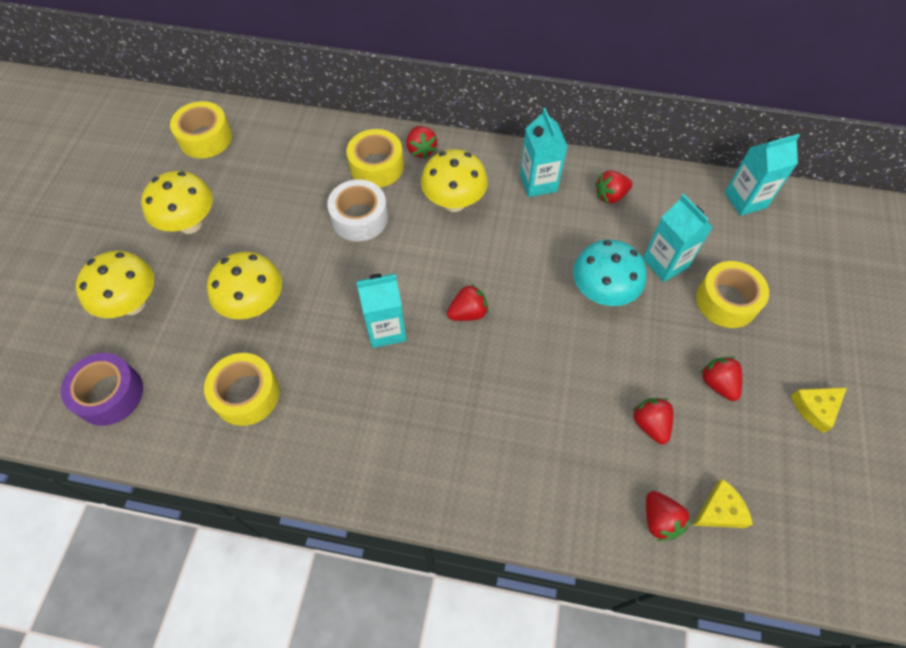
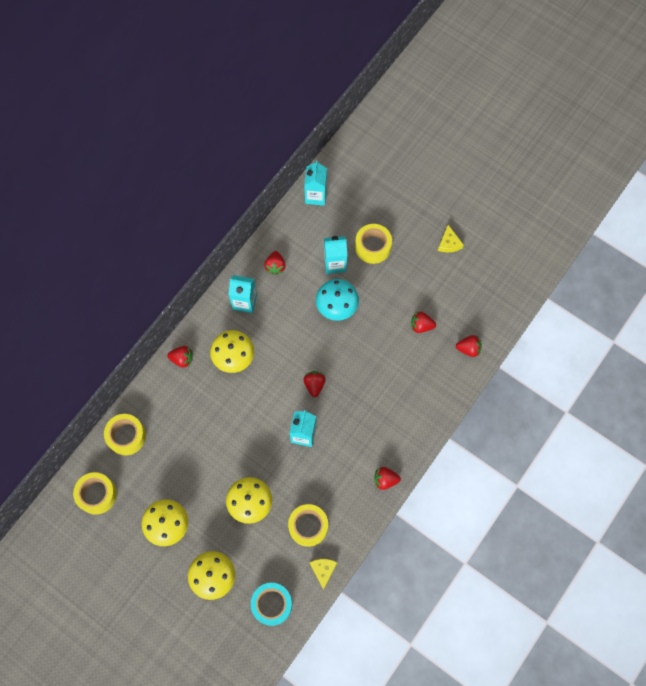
camera: 65 degrees left, 10 degrees up
(109, 394) = (272, 604): purple tape -> turquoise tape
(359, 218) = (217, 418): white tape -> none
(376, 166) = (181, 392): yellow tape -> yellow tape (126, 436)
(717, 383) = (415, 280): red strawberry -> red strawberry (385, 480)
(720, 511) = (476, 319): yellow cheese -> yellow cheese (323, 570)

